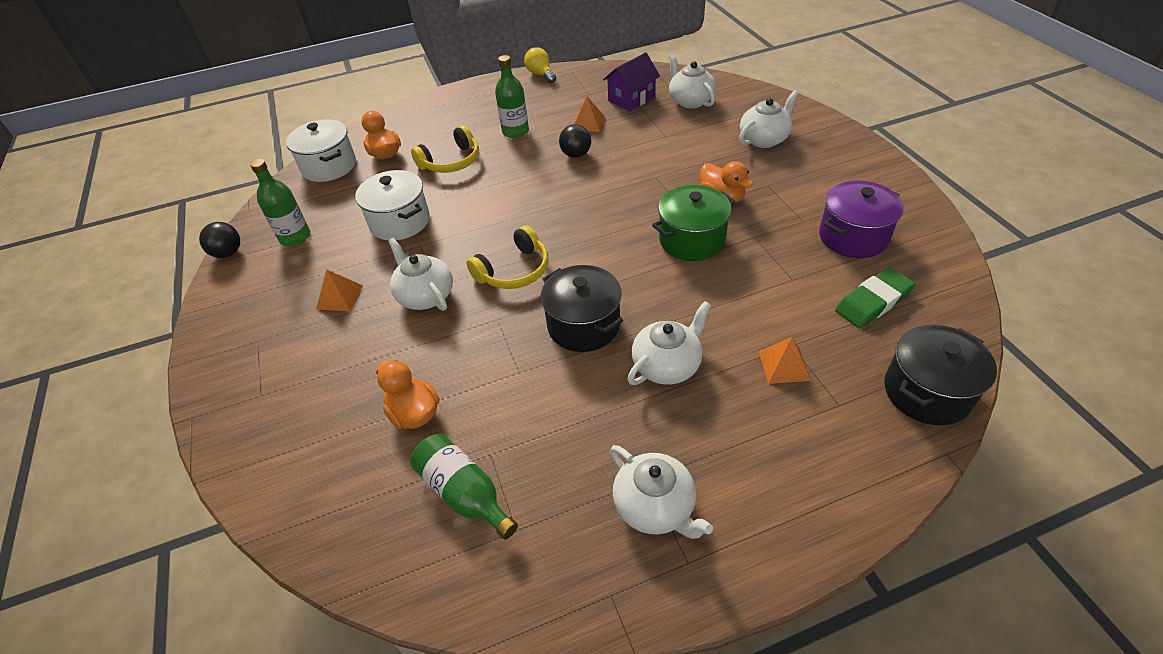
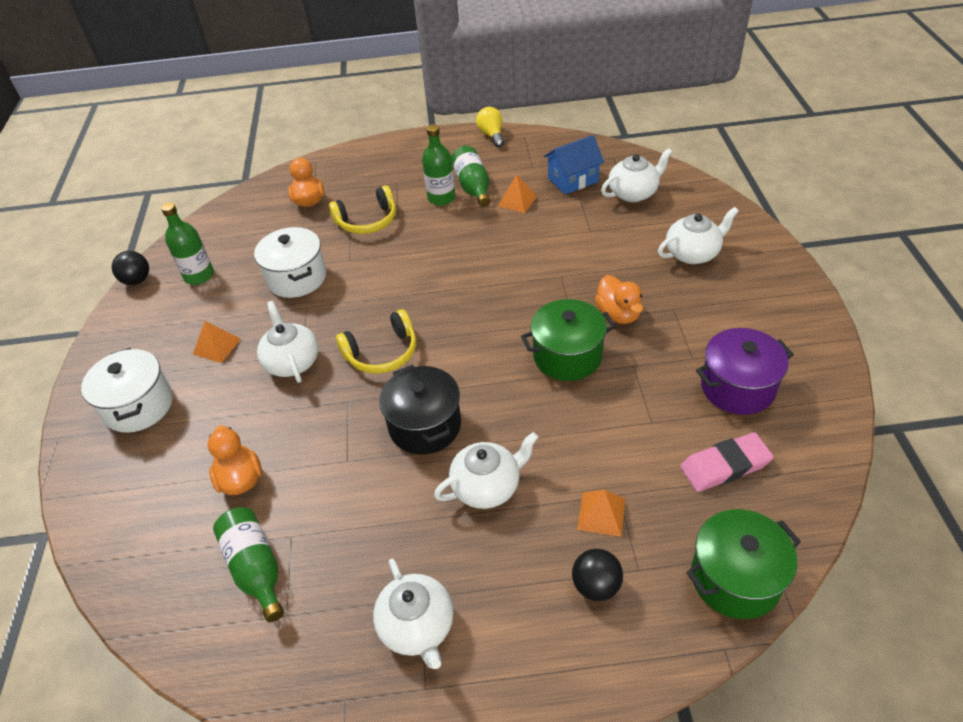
camera: 15 degrees right, 0 degrees up
(329, 166) = (254, 205): white pot -> white pot (139, 406)
(541, 118) = (473, 187): none -> green bottle
(576, 154) = (491, 235): black ball -> black ball (596, 585)
(631, 99) = (573, 180): purple house -> blue house
(690, 101) = (633, 193): white teapot -> white teapot turned 75 degrees clockwise
(873, 302) = (725, 466): green eraser -> pink eraser
(927, 392) = (735, 578): black pot -> green pot

